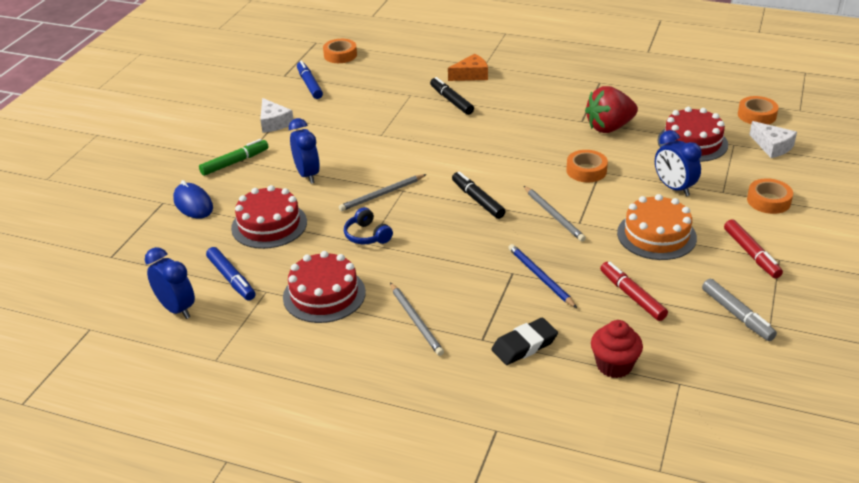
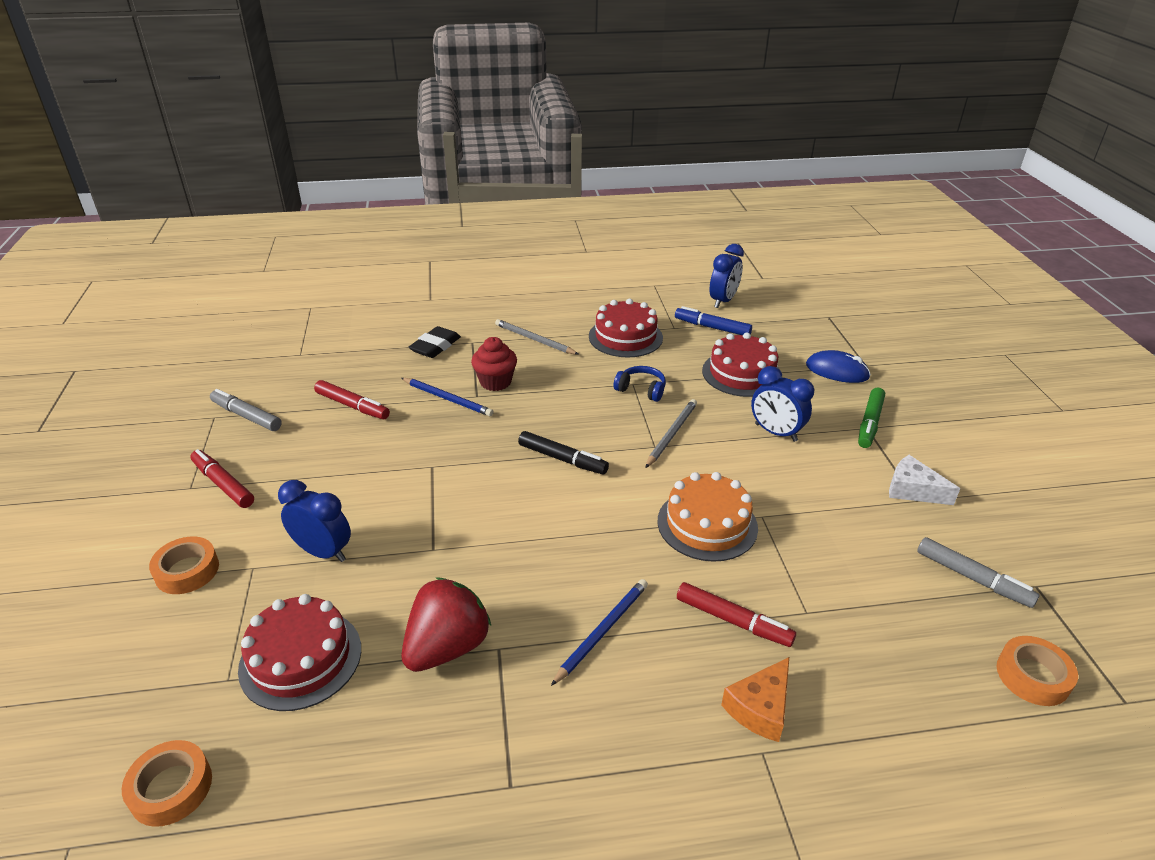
camera: 150 degrees right, 0 degrees up
(176, 309) = (723, 301): blue clock -> blue clock turned 75 degrees counterclockwise
(309, 84) = (972, 578): blue marker -> grey marker
(451, 101) = (733, 621): black marker -> red marker
(522, 113) = (602, 631): none -> blue pencil
(554, 215) = (465, 466): grey pencil -> none
(586, 171) = (452, 544): orange tape -> none
(614, 365) = (356, 352): red cupcake -> red cupcake (495, 382)
(656, 235) = (337, 476): orange cake -> orange cake (707, 524)
(772, 146) = (157, 697): white cheese -> none

